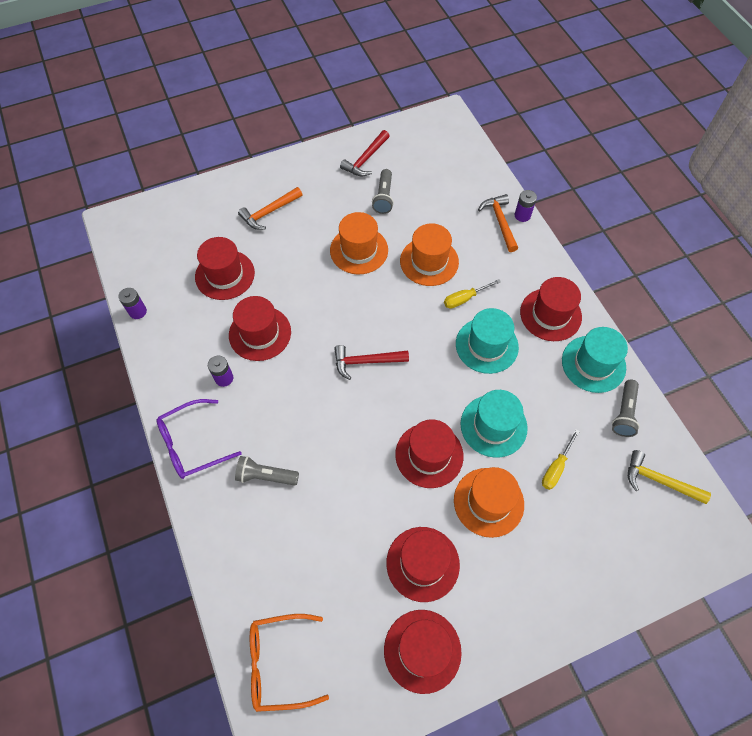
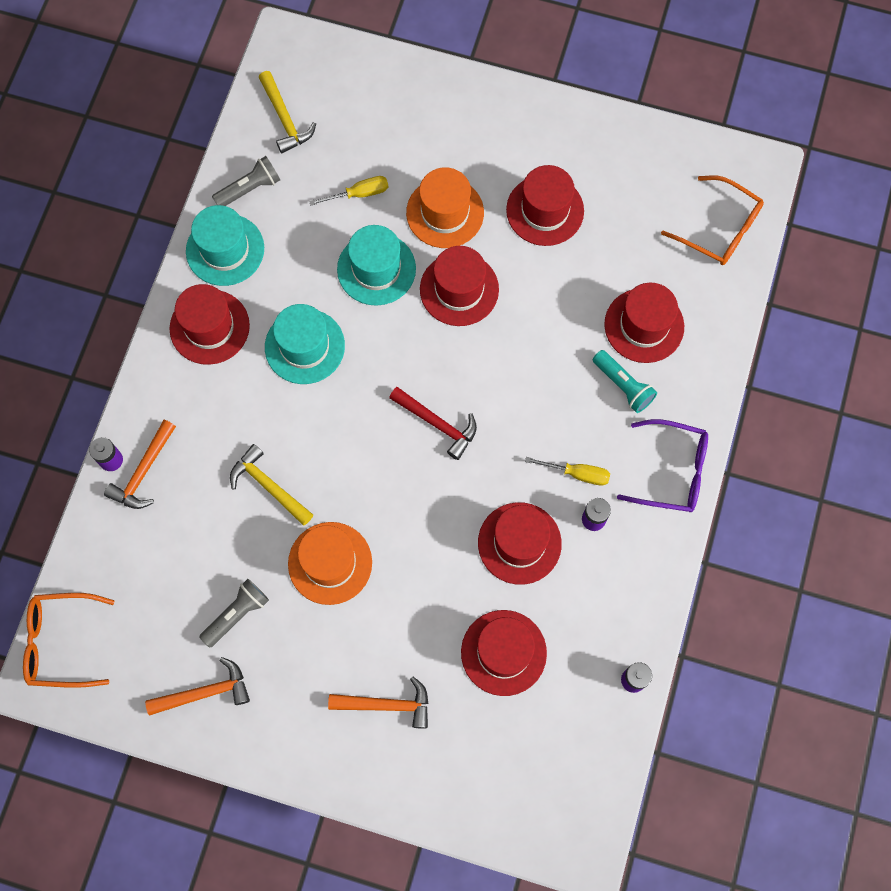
camera: 140 degrees left, 10 degrees up
(266, 476) = (623, 385): grey flashlight -> turquoise flashlight
(365, 159) = (205, 692): red hammer -> orange hammer
(422, 650) = (600, 154): red hat -> red hat (644, 325)
(429, 261) = (268, 486): orange hat -> yellow hammer
(454, 133) = (61, 642): none -> orange glasses
(465, 299) = (275, 412): yellow screwdriver -> yellow screwdriver (577, 473)

